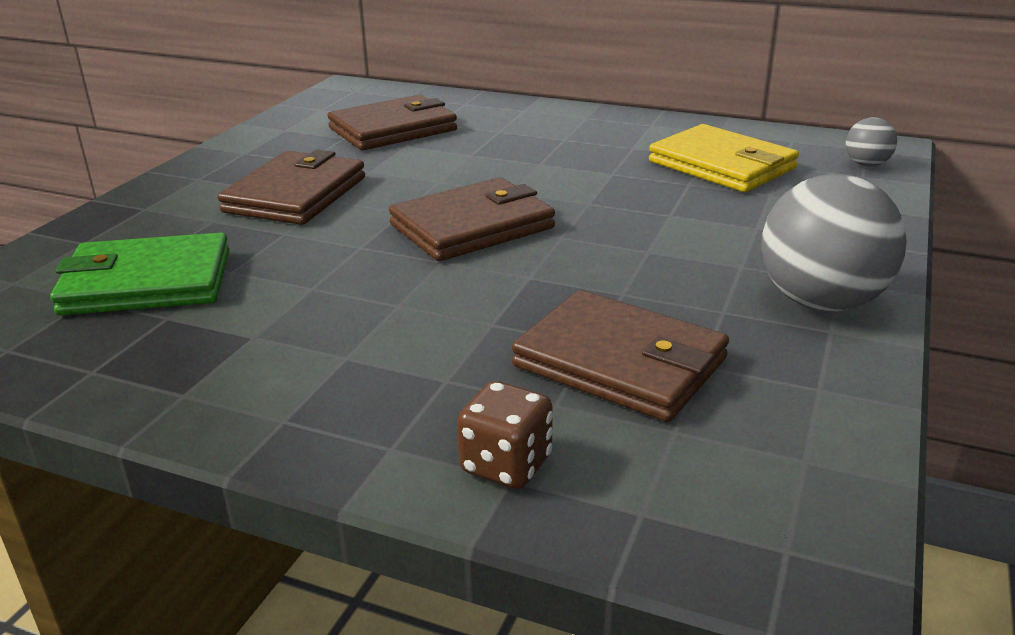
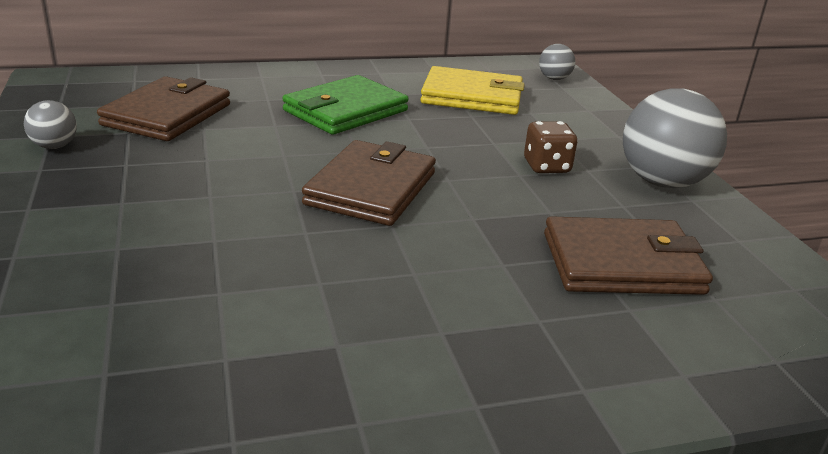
camera: 40 degrees left, 0 degrees up
(147, 283) = (147, 333): green wallet -> green wallet (345, 111)
(276, 138) = (54, 146): none -> grey ball
(295, 194) = (167, 199): brown wallet -> none
(506, 465) = (668, 366): brown dice -> brown dice (546, 167)

